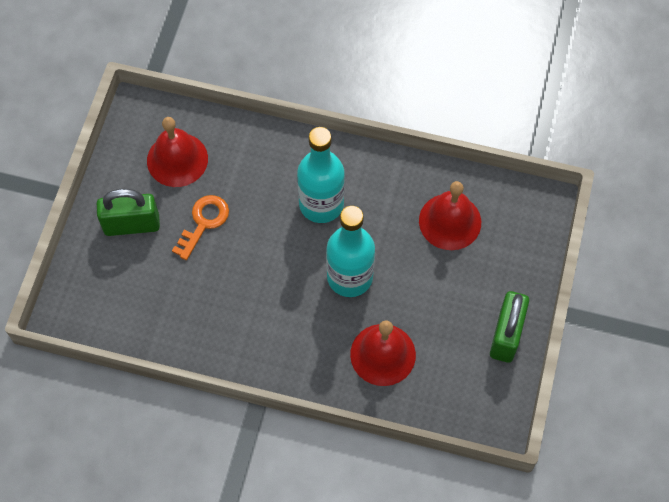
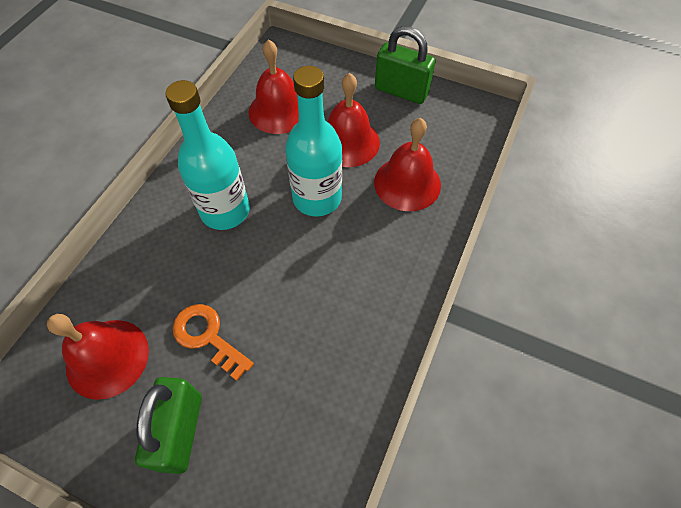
camera: 80 degrees left, 5 degrees down
(423, 293) = (348, 142): none -> red bell

